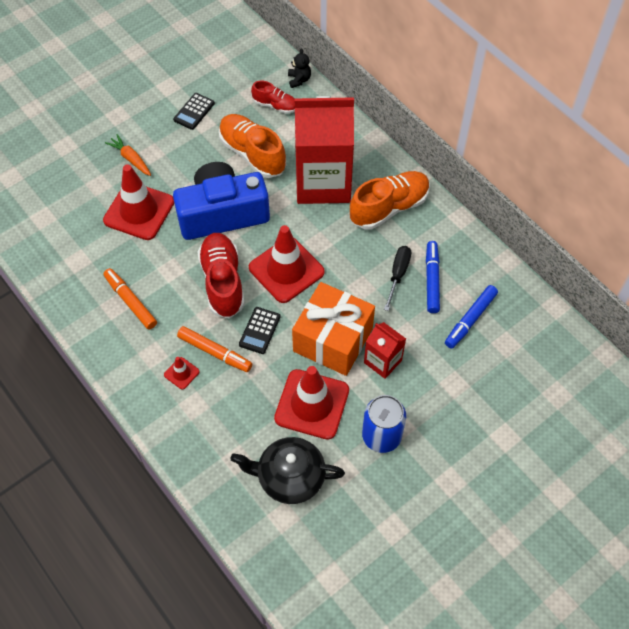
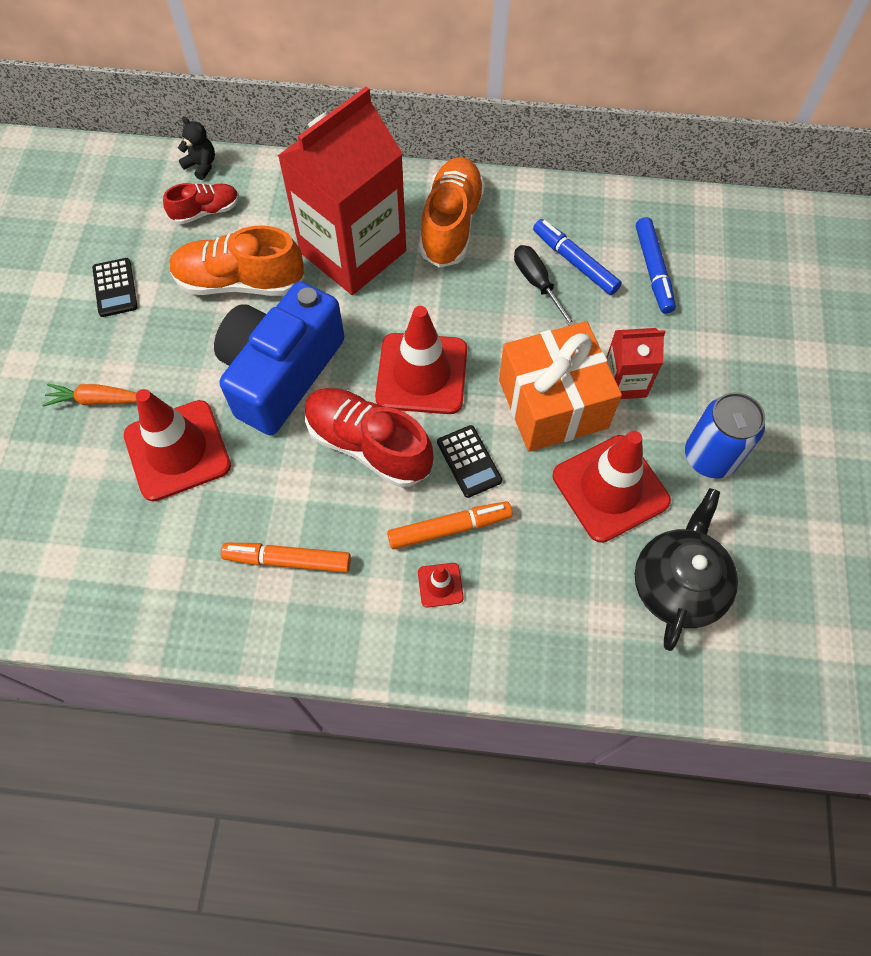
camera: 45 degrees left, 5 degrees up
(289, 477) = (678, 584): black teapot -> black teapot turned 150 degrees clockwise

